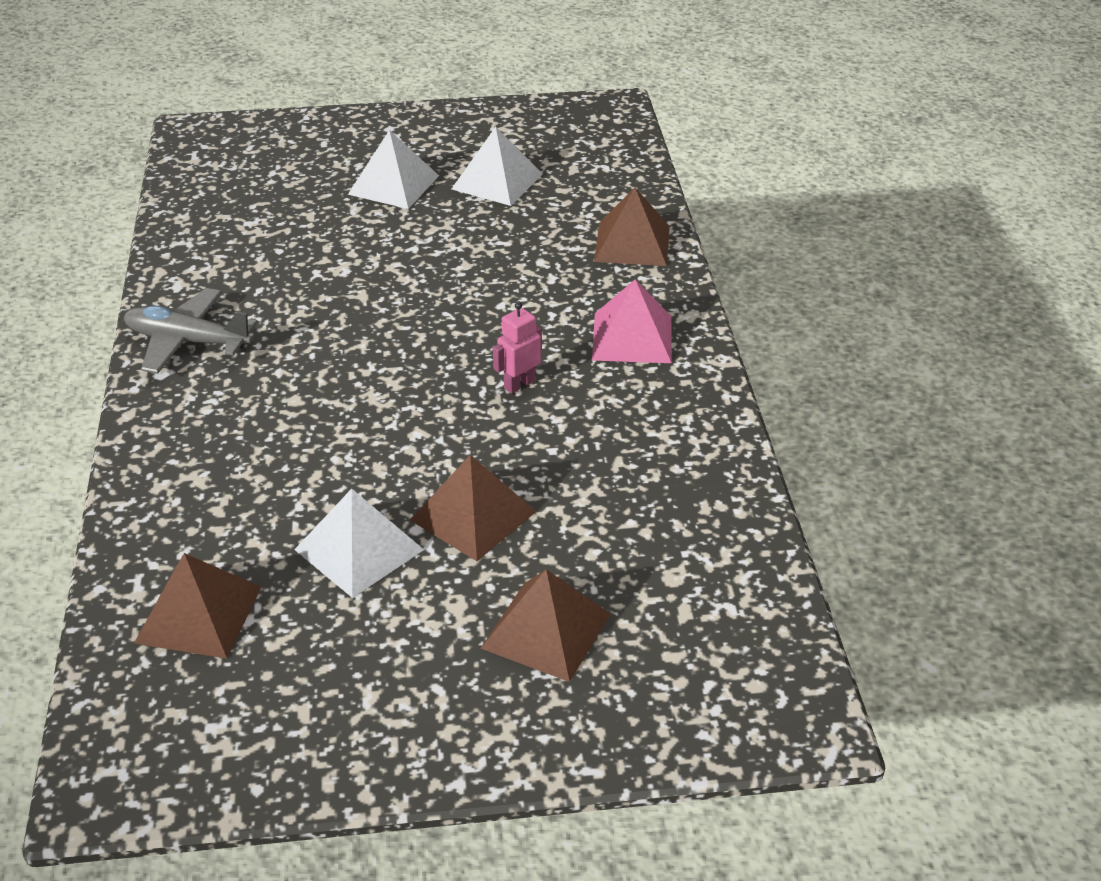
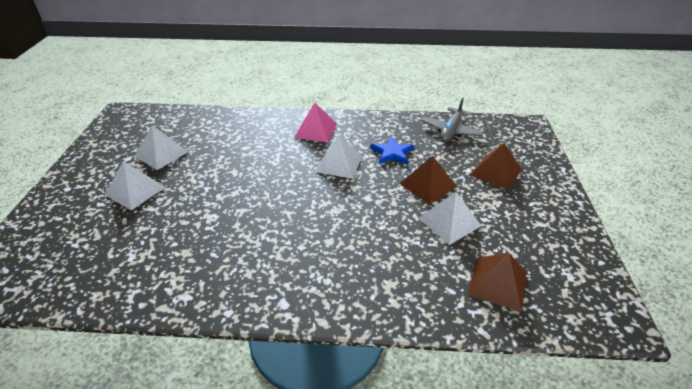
camera: 80 degrees left, 0 degrees up
(188, 341) = (254, 290): grey plane -> grey plane (451, 131)
(519, 384) = (339, 163): pink robot -> white pyramid
(578, 455) = (392, 153): none -> blue star
(632, 243) = (245, 121): brown pyramid -> none

